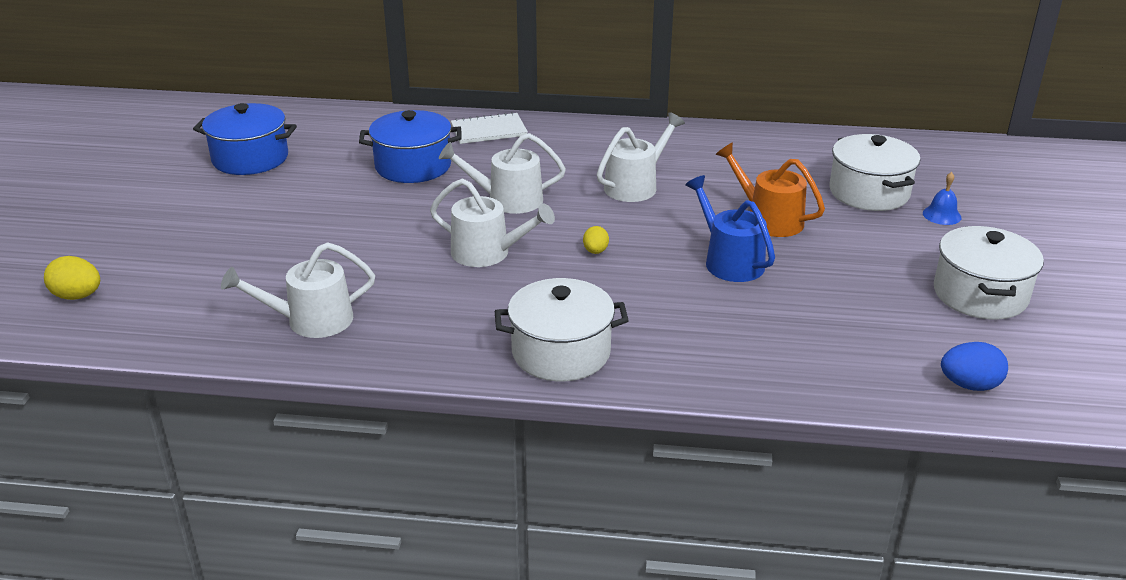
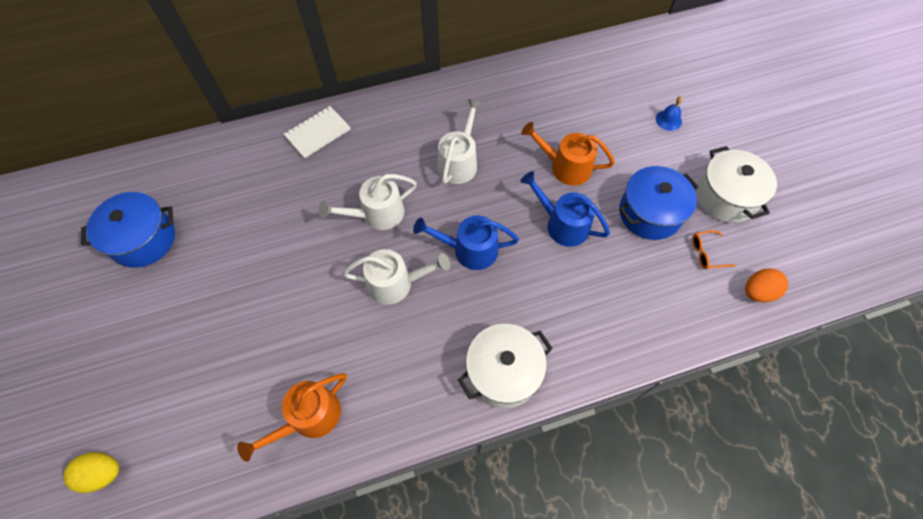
camera: 25 degrees left, 30 degrees up
(311, 320) = (309, 417): white watering can -> orange watering can
(413, 166) = (283, 199): blue pot -> blue pot (649, 213)
(595, 251) = (469, 250): yellow egg -> blue watering can
(869, 192) = (614, 111): white pot -> none
(915, 333) = (707, 253): none -> orange glasses
(969, 385) = (757, 292): blue egg -> orange egg

